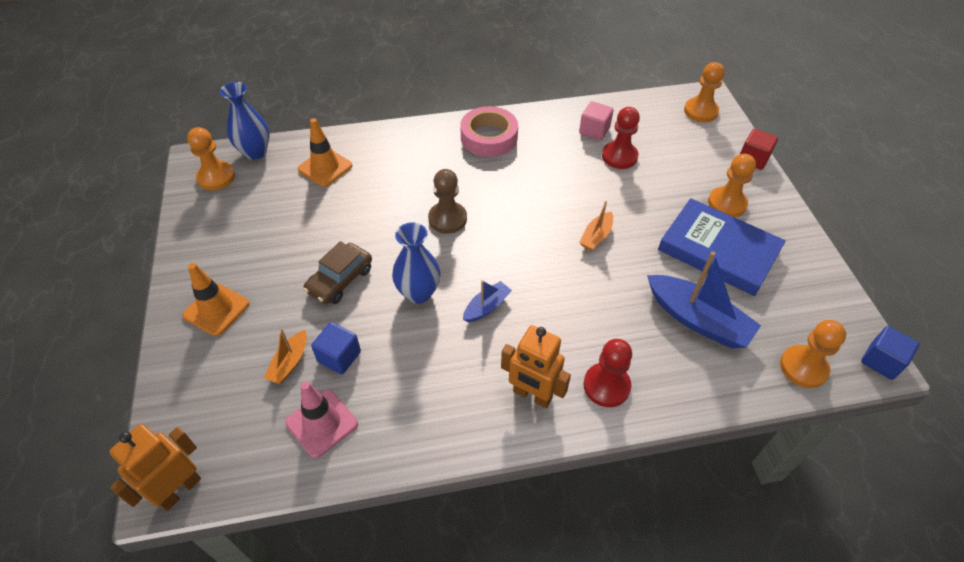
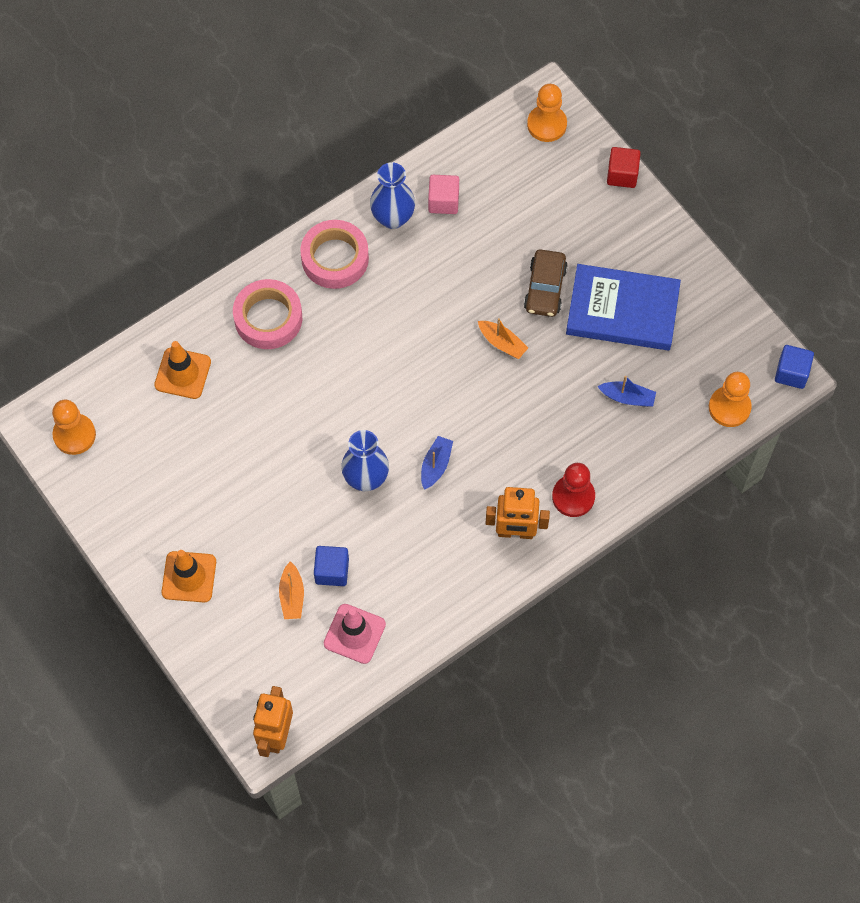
camera: 25 degrees left, 15 degrees up
(255, 152) = (92, 385): blue vase -> blue vase (393, 218)
(340, 280) = (284, 497): brown car -> brown car (545, 288)
(414, 156) = (268, 318): none -> pink tape
(447, 219) = (348, 384): brown pawn -> none
(596, 236) = (502, 343): orange boat -> orange boat turned 60 degrees counterclockwise
(619, 156) = (484, 228): red pawn -> none
(697, 320) = (627, 397): blue boat -> blue boat, size x0.52
(727, 203) = (613, 248): orange pawn -> none

